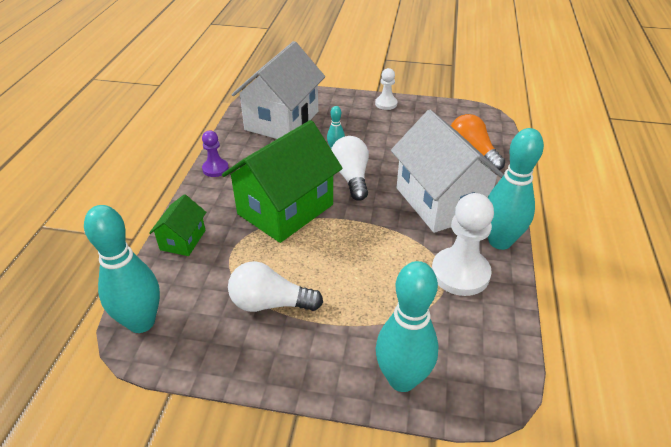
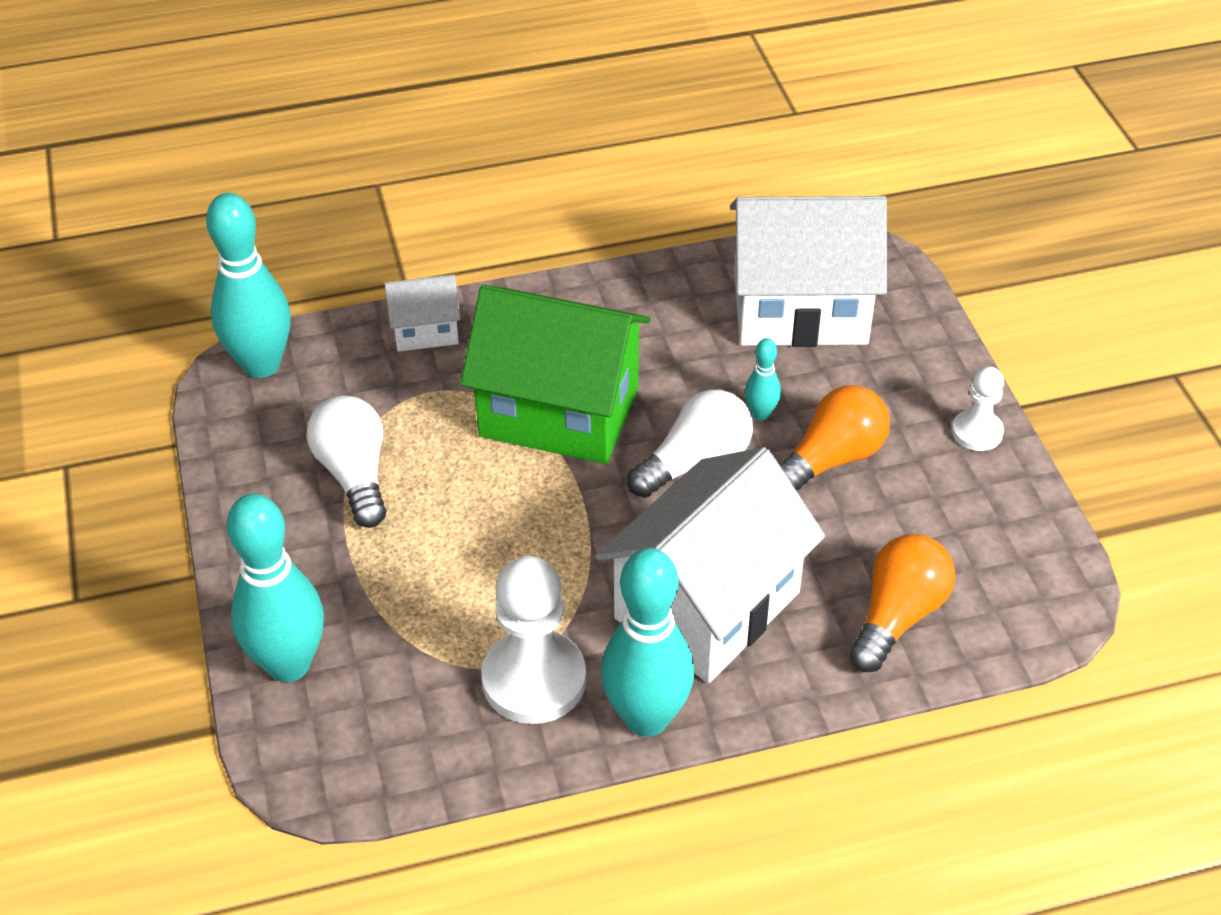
camera: 65 degrees right, 5 degrees up
(183, 240) = (425, 331): green house -> white house
(215, 169) = (605, 289): purple pawn -> none
(376, 141) = (831, 459): none -> orange light bulb

